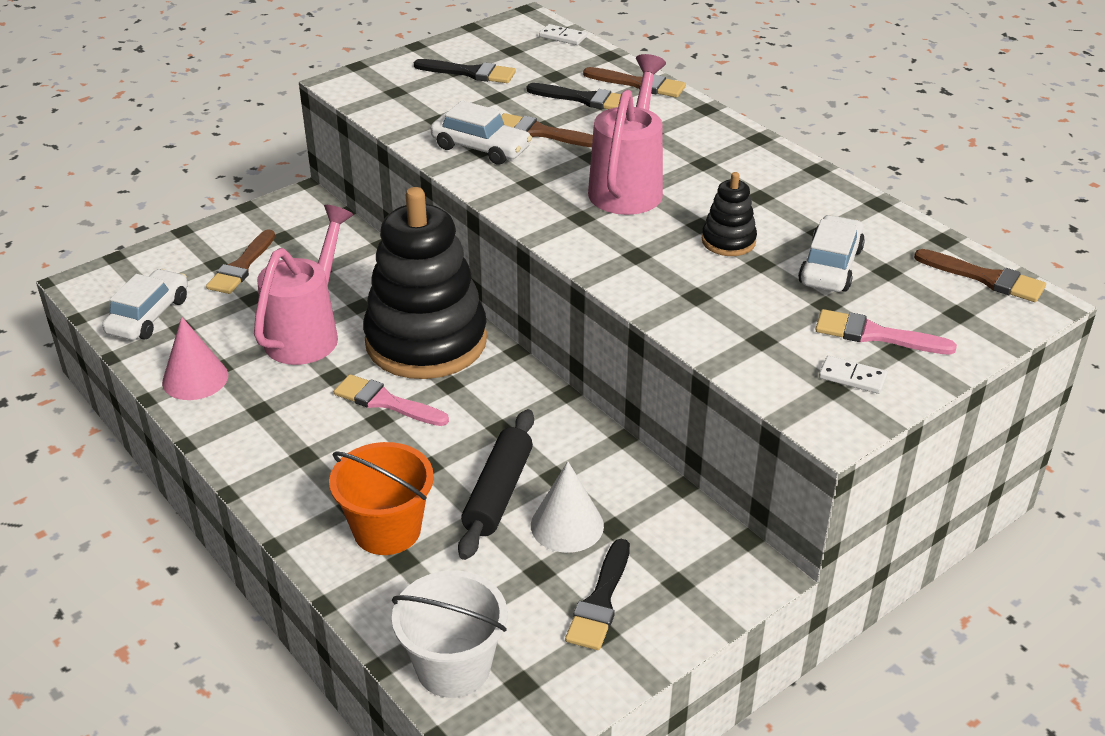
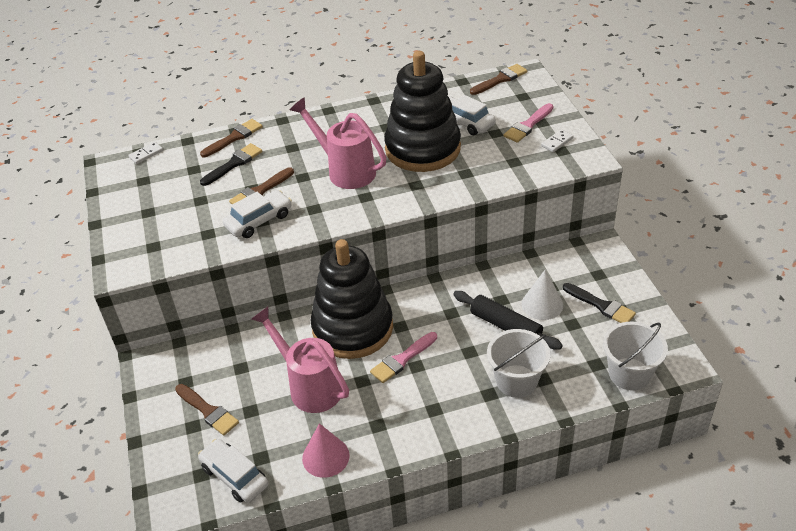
camera: 65 degrees left, 5 degrees up
(387, 530) = (516, 381): orange bucket -> white bucket
(470, 73) = (158, 205): black brush -> none
(728, 241) = (422, 149): black stacking toy -> black stacking toy, size x2.39

